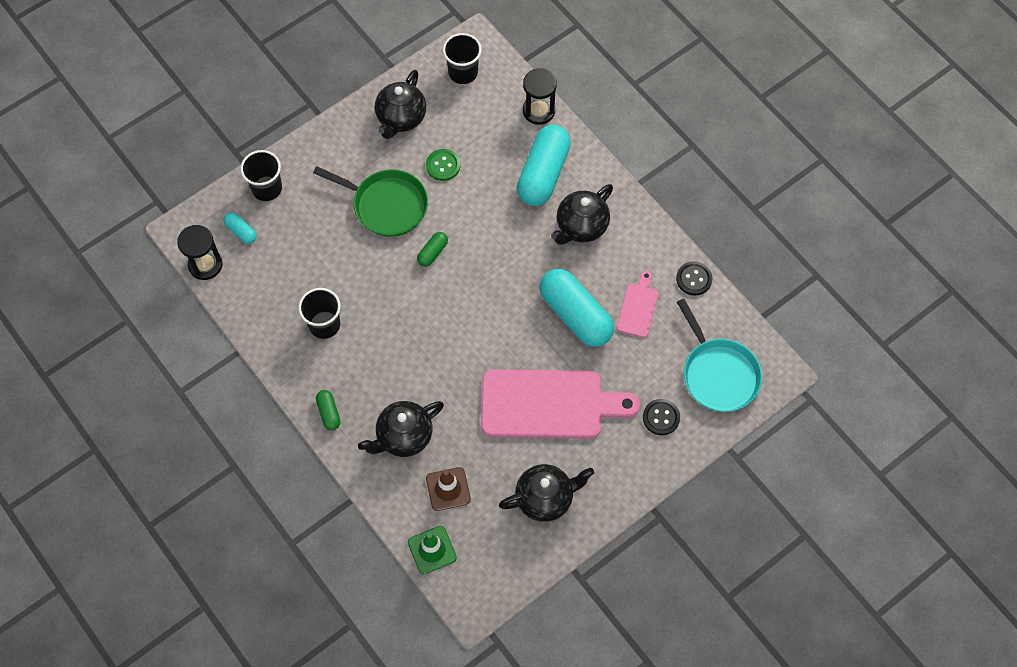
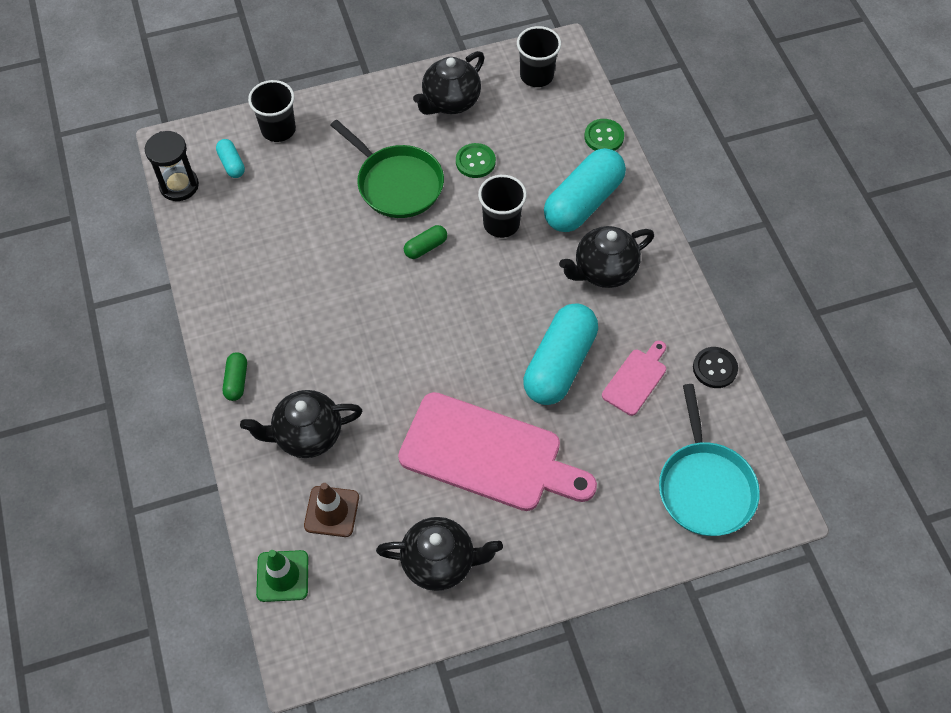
camera: 20 degrees right, 5 degrees down
(324, 324) = (275, 285): black cup -> black cup (501, 224)
(538, 111) = (604, 137): black hourglass -> green button
(575, 315) = (559, 364): turquoise capsule -> turquoise capsule turned 45 degrees clockwise
(661, 417) = (616, 514): black button -> none

